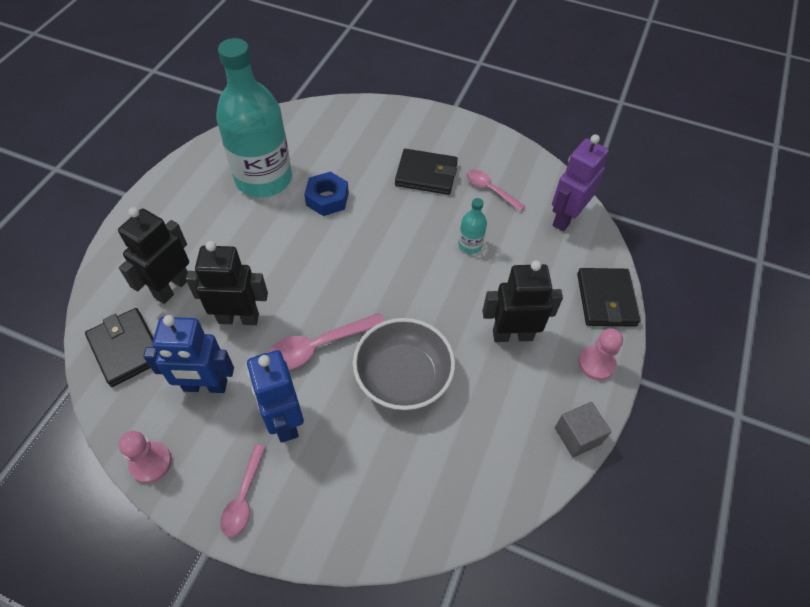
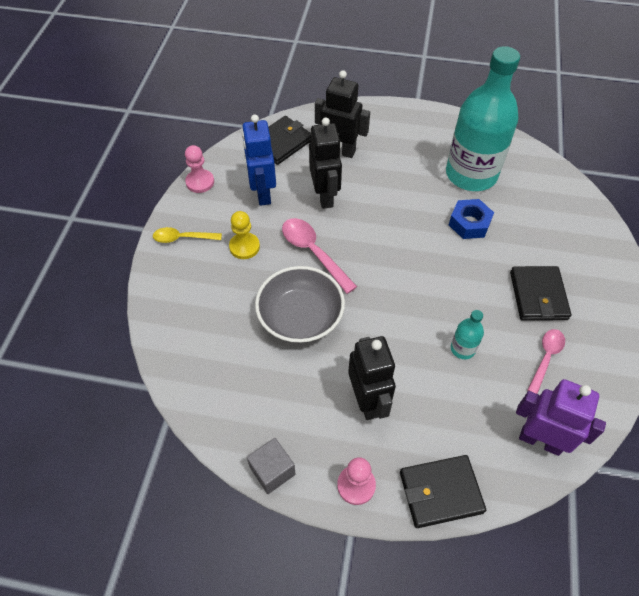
camera: 80 degrees right, 0 degrees up
(243, 497) = (182, 238): pink spoon -> yellow spoon
(285, 421) = (244, 247): blue robot -> yellow pawn

